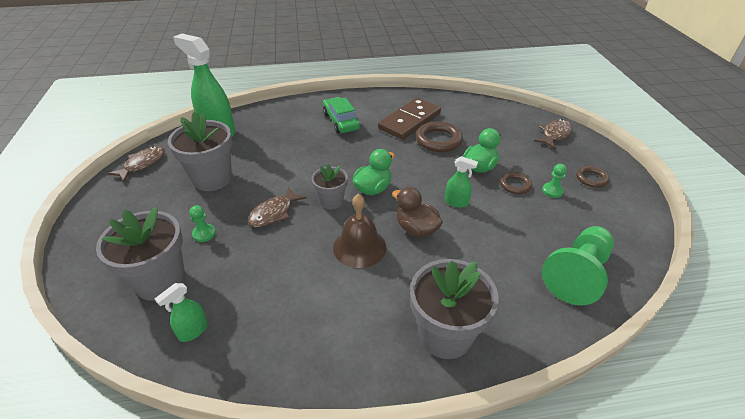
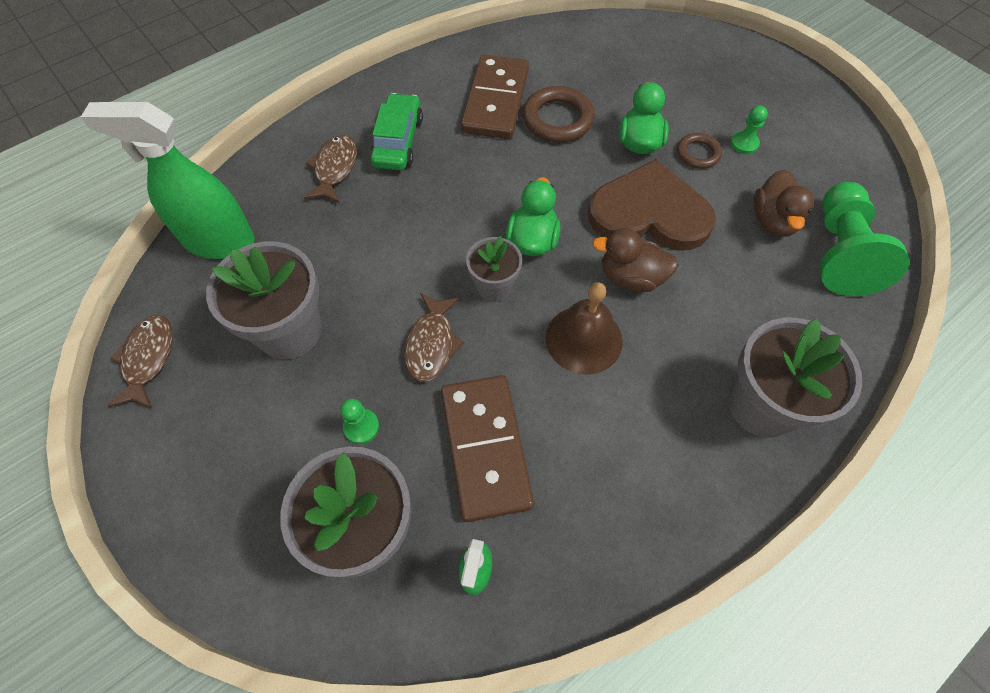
camera: 30 degrees left, 20 degrees up
(255, 273) = (485, 448): none -> brown domino
(341, 121) = (398, 141): green car -> green car turned 60 degrees clockwise
(456, 202) = (649, 213): green spray bottle -> brown heart
(540, 238) = (773, 221): none -> brown duck
(555, 134) = (692, 49): brown fish -> brown fish (335, 169)
(591, 179) = (774, 105): brown ring -> none

